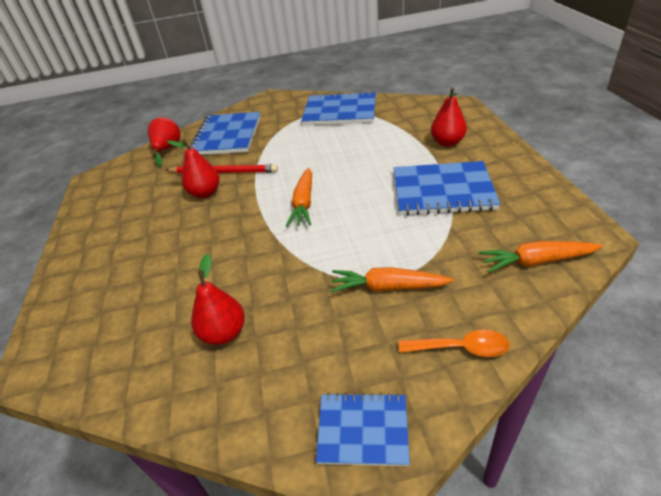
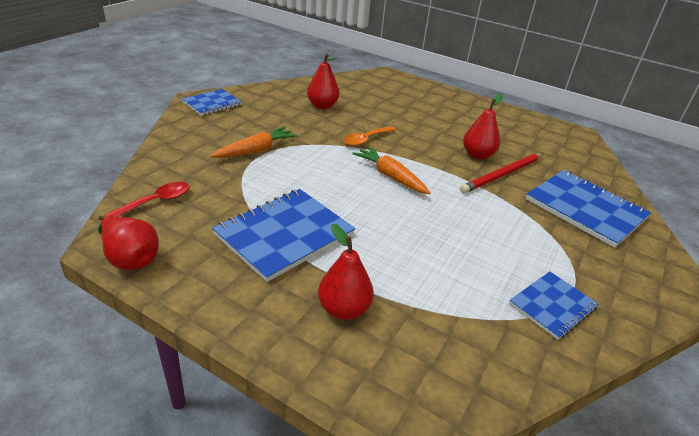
camera: 125 degrees right, 5 degrees down
(167, 149) = (594, 174): red pear -> red pear (130, 258)
(340, 111) = (552, 306): blue notebook -> blue notebook, size x0.59
(461, 348) = (184, 140): orange spoon -> orange spoon (365, 140)
(536, 261) = (156, 202): orange carrot -> red spoon

